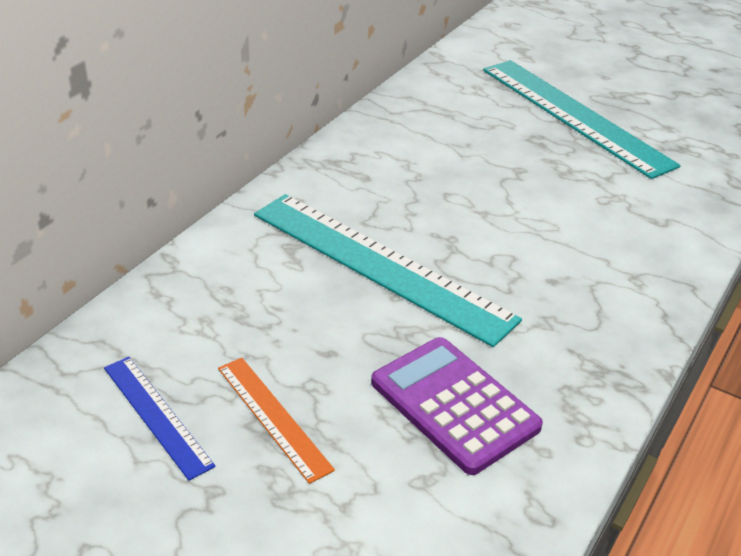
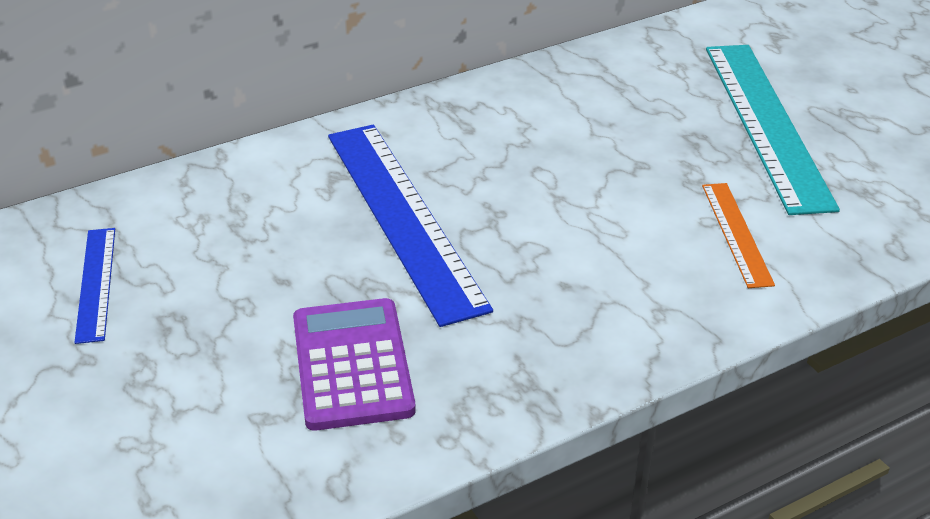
camera: 30 degrees right, 0 degrees up
(273, 417) = (186, 318): orange ruler -> orange ruler (736, 233)
(379, 265) = (403, 217): turquoise ruler -> blue ruler

